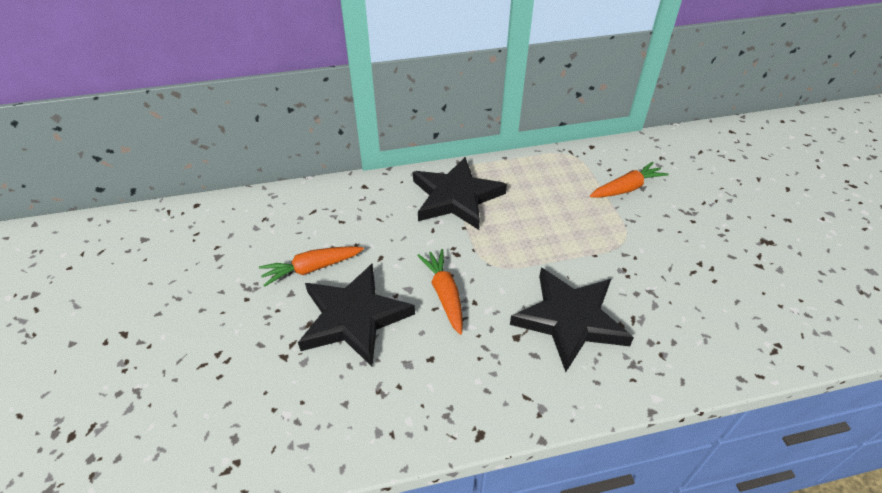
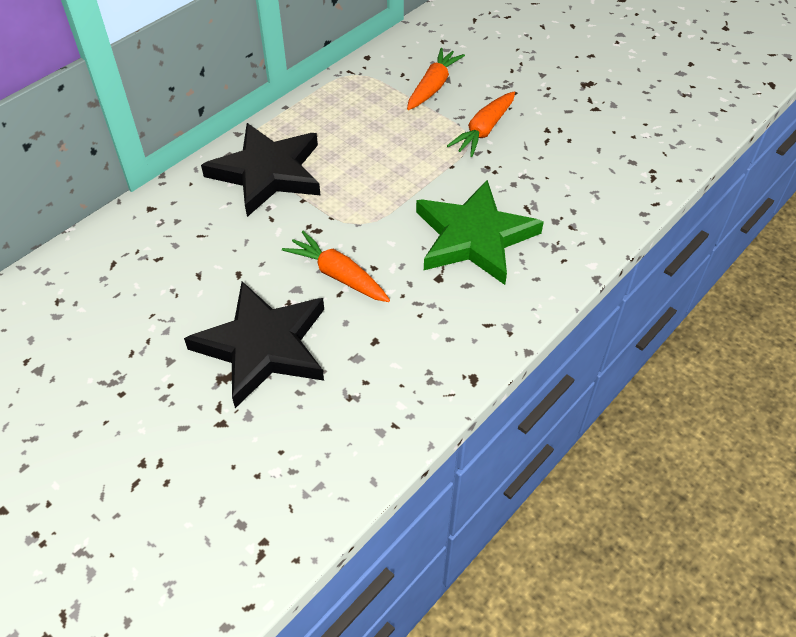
camera: 35 degrees left, 5 degrees up
(312, 268) = (170, 323): orange carrot -> orange carrot (484, 130)
(570, 319) = (474, 237): black star -> green star

